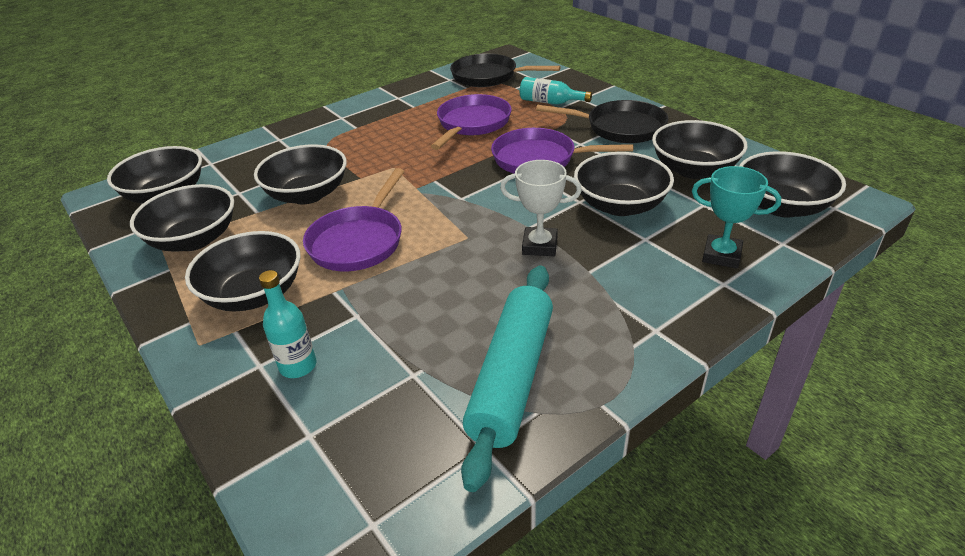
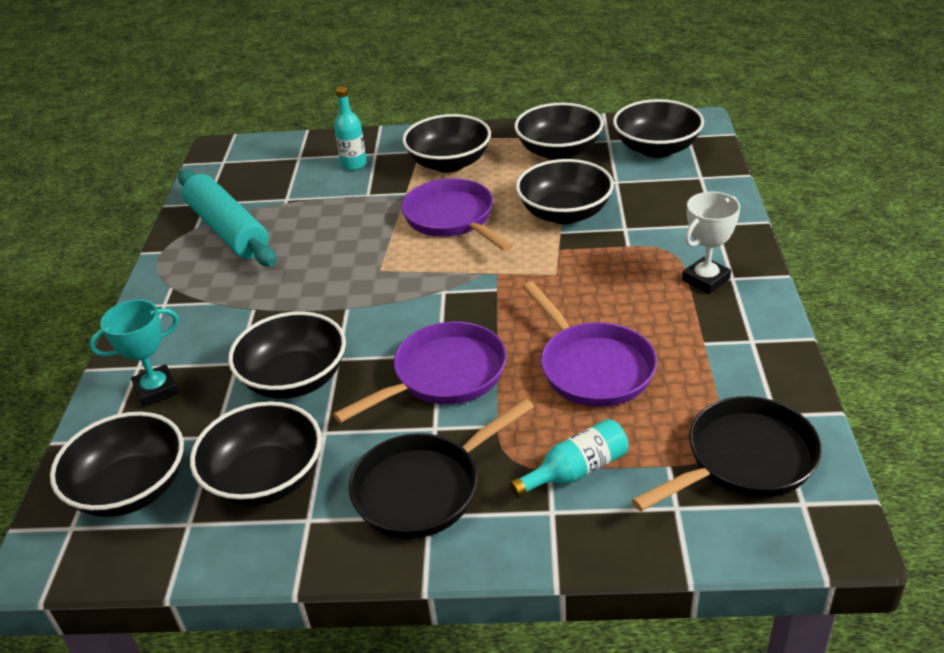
camera: 130 degrees right, 0 degrees up
(540, 246) = (316, 301): white trophy -> white trophy (706, 279)

